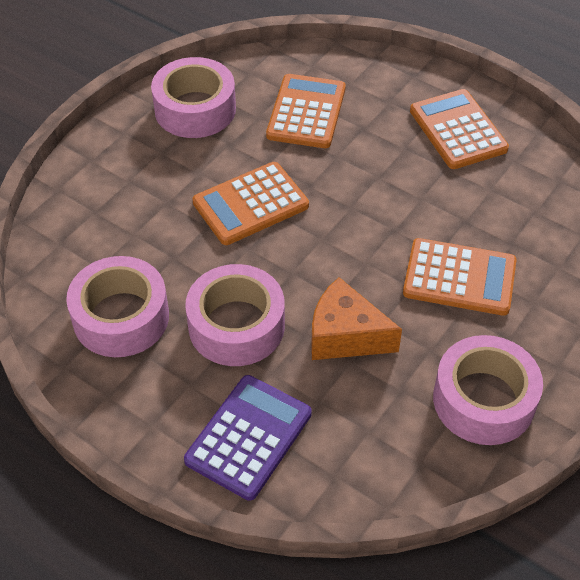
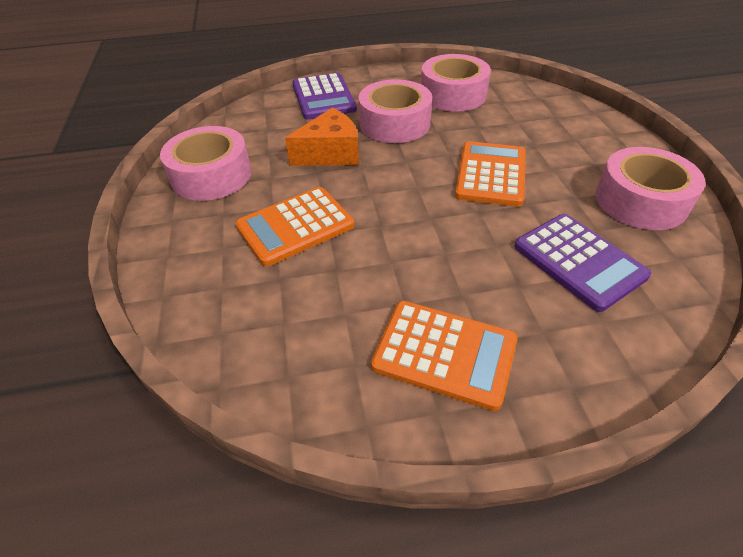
camera: 135 degrees right, 5 degrees down
(306, 112) = (579, 261): orange calculator -> purple calculator

